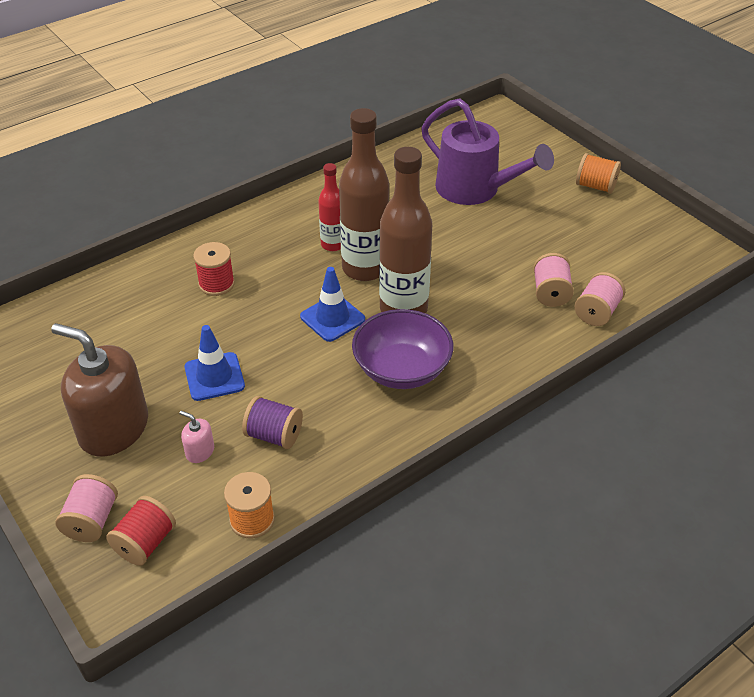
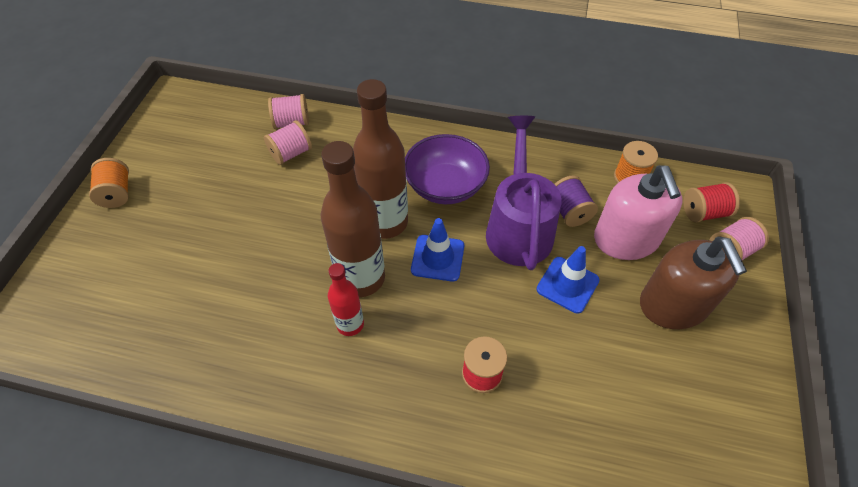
camera: 130 degrees left, 10 degrees up
(200, 451) = (626, 239): pink soap dispenser -> pink soap dispenser, size x2.48
(476, 190) = (180, 270): purple watering can -> purple watering can (518, 226)

